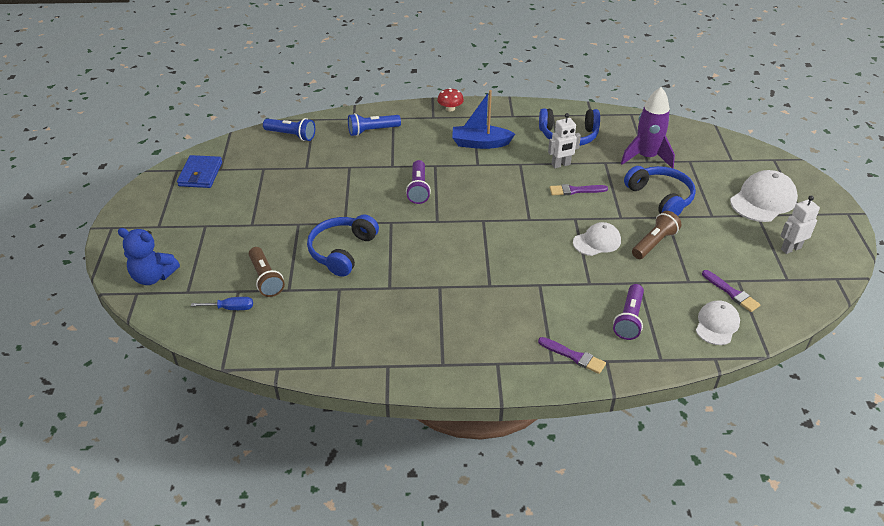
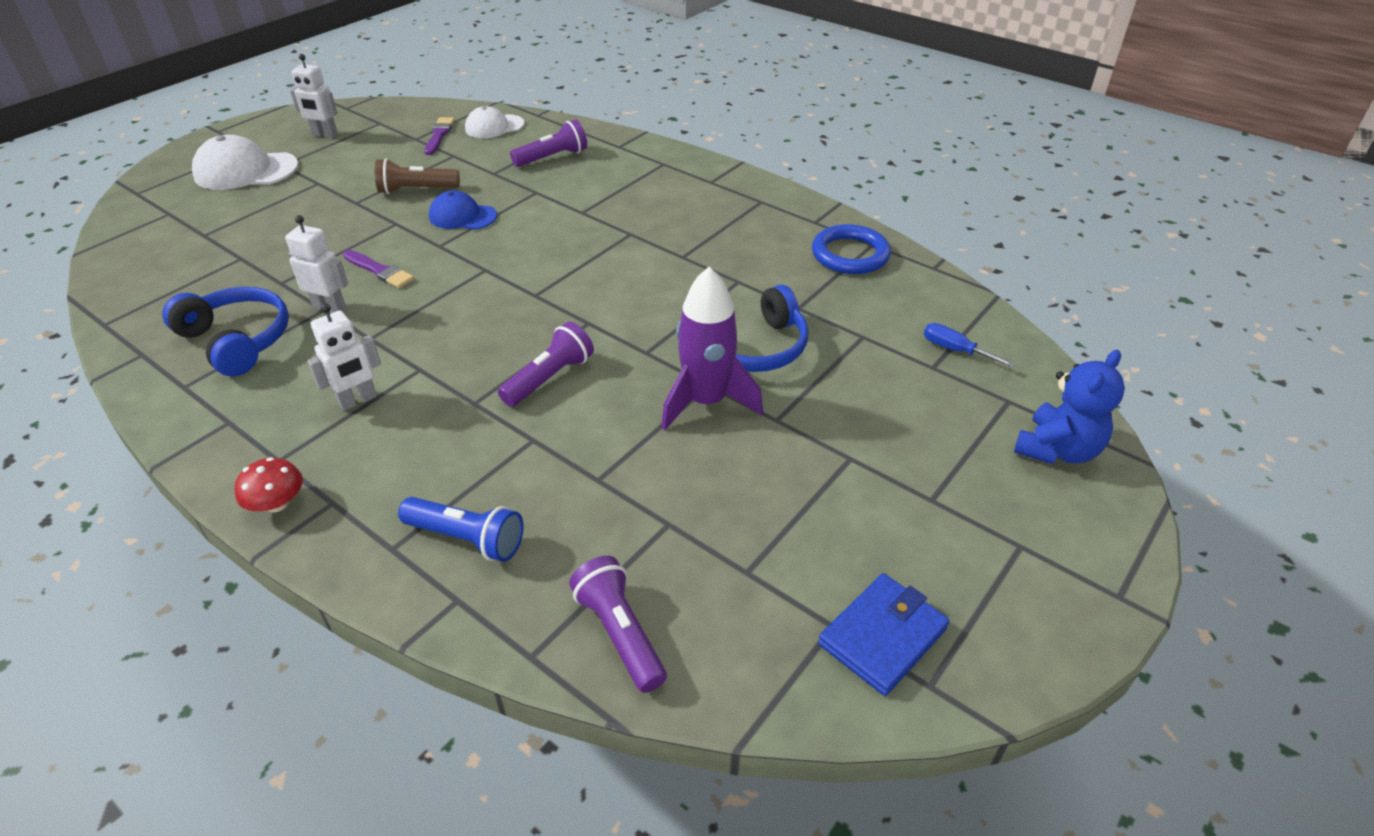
camera: 140 degrees left, 0 degrees up
(153, 276) = (1057, 450): blue teddy bear -> blue teddy bear turned 75 degrees clockwise
(266, 279) = (884, 363): brown flashlight -> none
(291, 135) = (619, 633): blue flashlight -> purple flashlight
(340, 348) = (850, 254): none -> blue ring
(480, 143) = (358, 400): blue boat -> white robot
(573, 356) = (640, 159): purple brush -> none
(597, 241) = (462, 216): white cap -> blue cap
(646, 157) = (230, 262): purple rocket -> purple rocket (706, 402)
(660, 198) = (320, 219): blue headphones -> none

